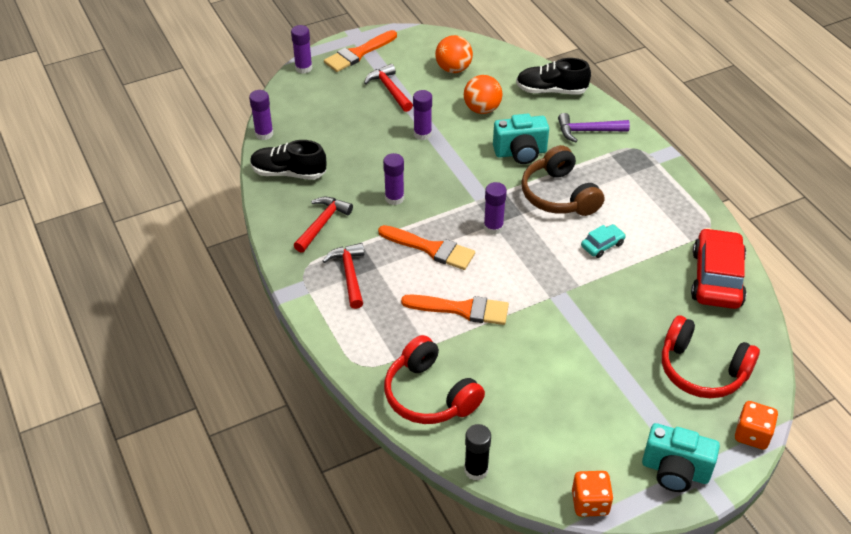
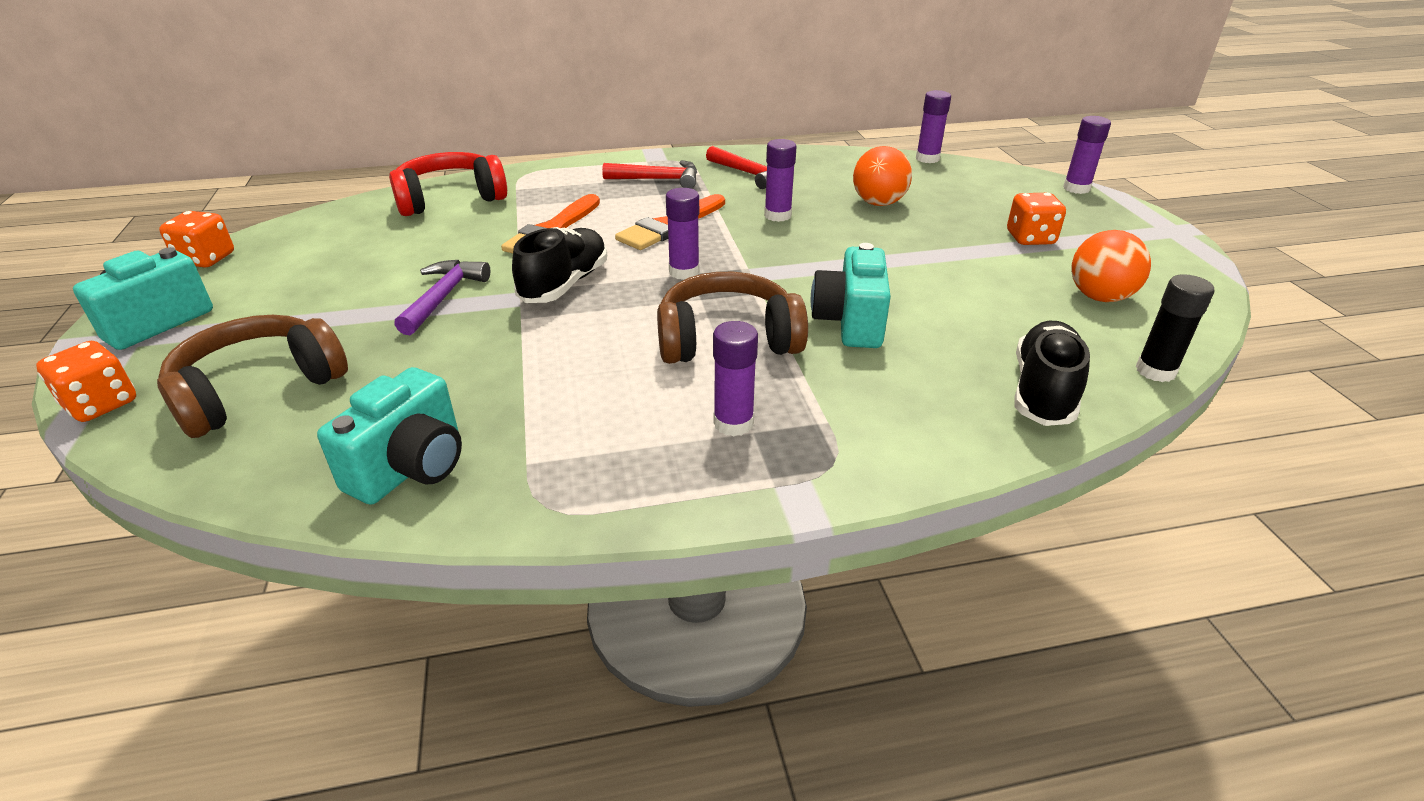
camera: 105 degrees right, 10 degrees down
(288, 173) = (849, 165): black shoe -> black shoe (564, 284)
(358, 53) = (1125, 226): orange brush -> none
(389, 89) = (1030, 238): red hammer -> orange dice
(422, 134) = (914, 249): purple glue stick -> purple glue stick (733, 423)
(476, 470) = (332, 208): black glue stick -> black glue stick (1155, 371)
(482, 109) = (978, 306): orange ball -> orange ball (878, 203)
(587, 131) = (901, 409): purple hammer -> purple hammer (443, 297)
(602, 245) = (586, 357): turquoise car -> none
(702, 370) = (258, 389): red headphones -> brown headphones
(716, 278) = (411, 468): red car -> turquoise camera

